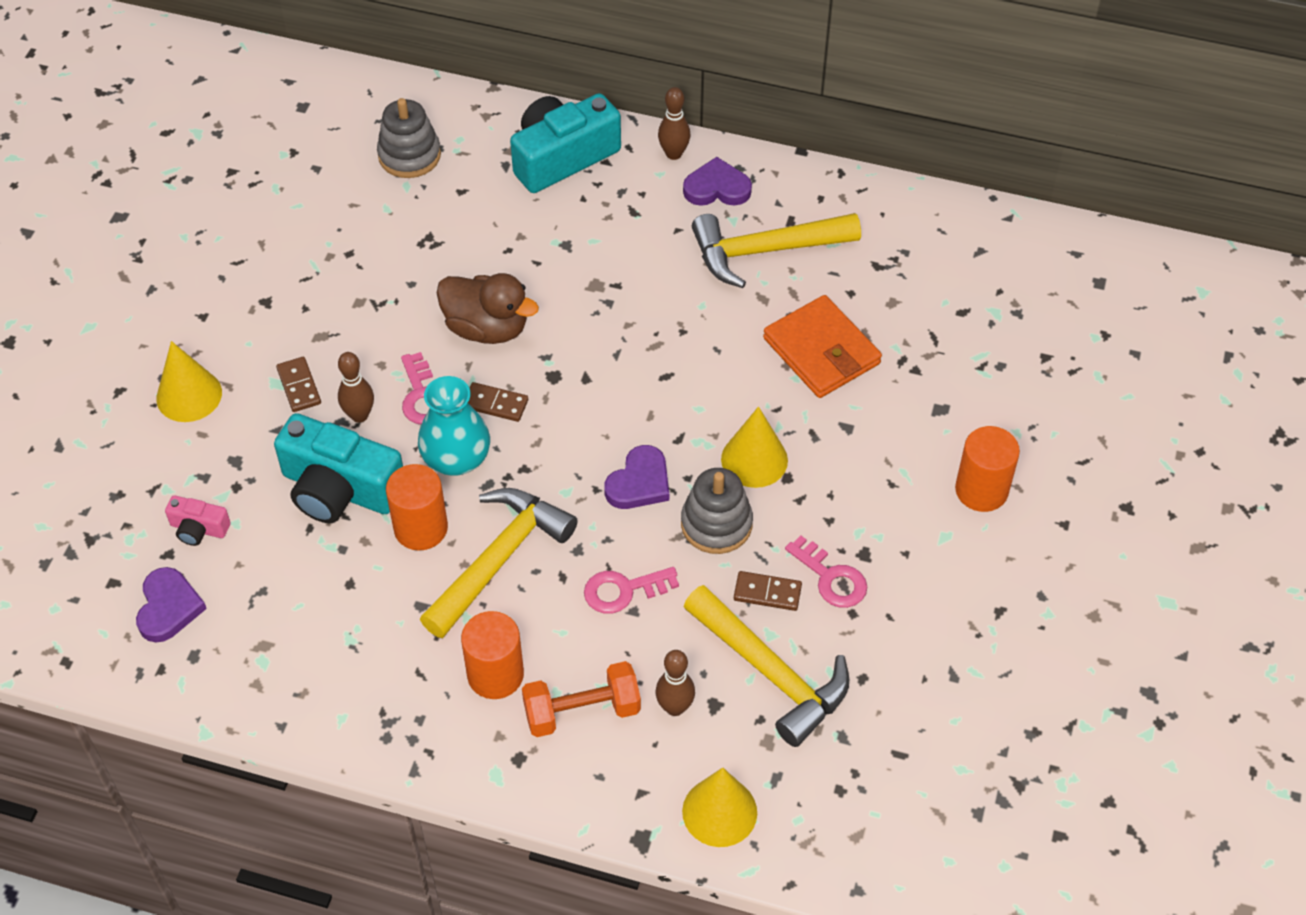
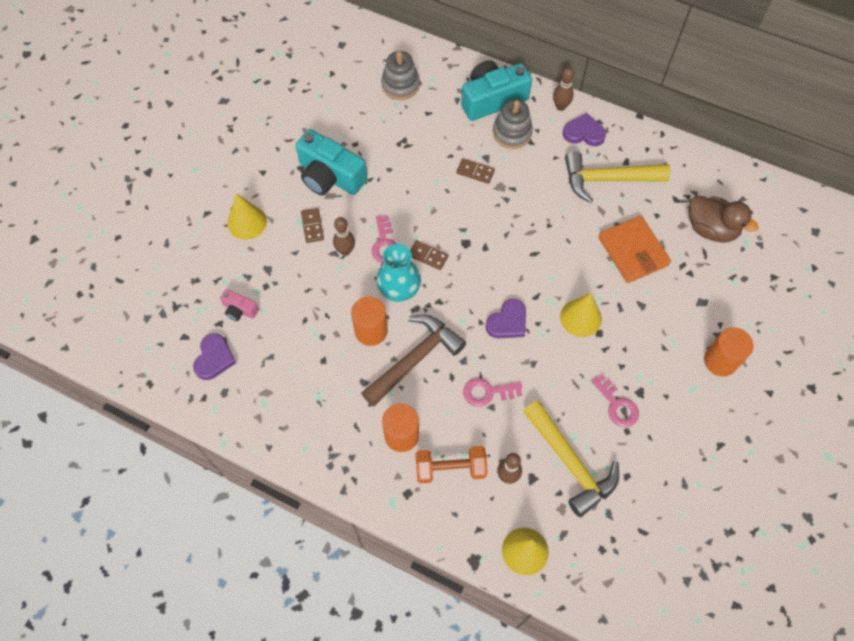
camera: 10 degrees right, 10 degrees up
(340, 489) = (326, 297): turquoise camera -> turquoise camera (330, 176)
(487, 328) = (430, 205): brown duck -> brown duck (711, 229)
(499, 558) = (415, 359): yellow hammer -> brown hammer
(716, 524) = (551, 357): grey stacking toy -> grey stacking toy (512, 133)
(767, 592) = (576, 408): brown domino -> brown domino (475, 172)

